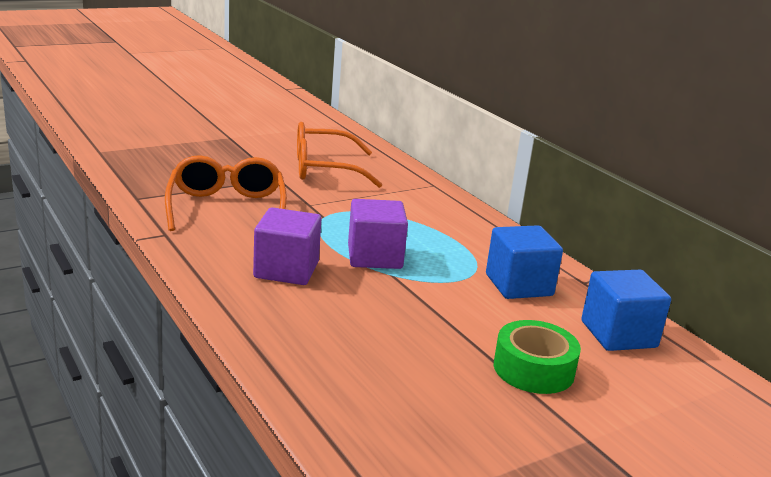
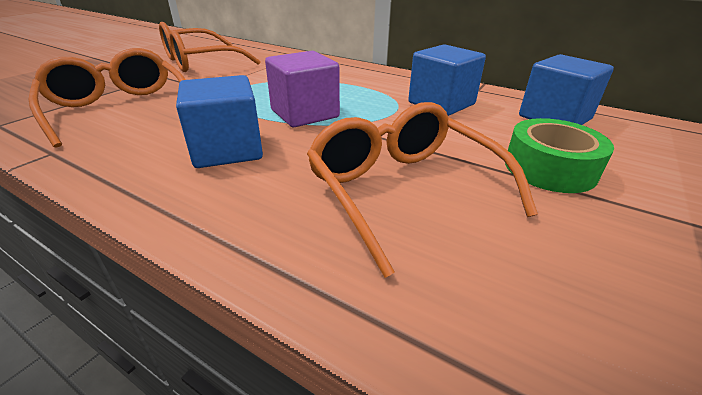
camera: 25 degrees left, 10 degrees up
(286, 270) = (227, 149): purple cube -> blue cube
(389, 342) = (404, 190): none -> orange glasses

